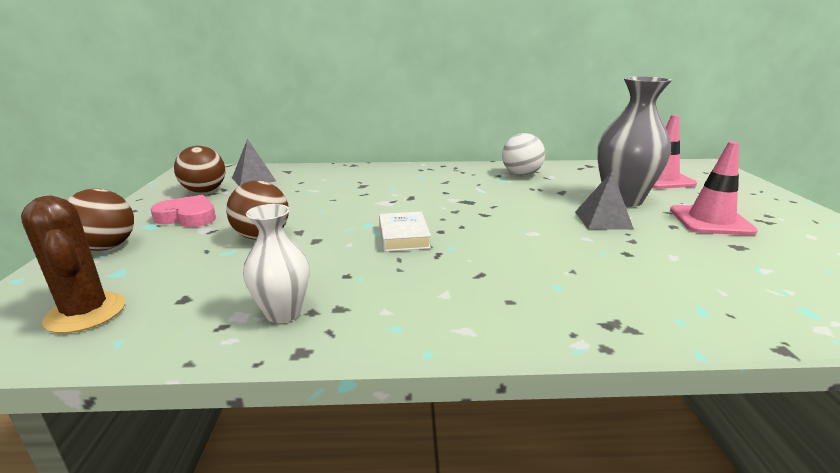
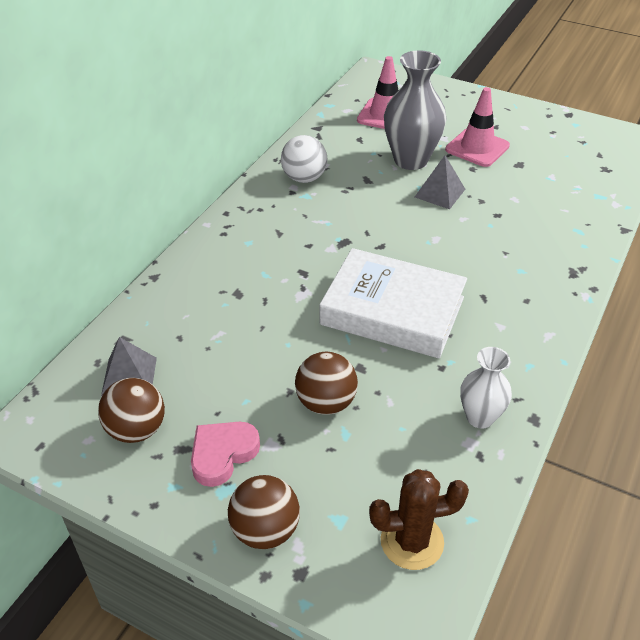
camera: 60 degrees left, 20 degrees up
(403, 236) = (392, 311): white book -> white book, size x2.13

